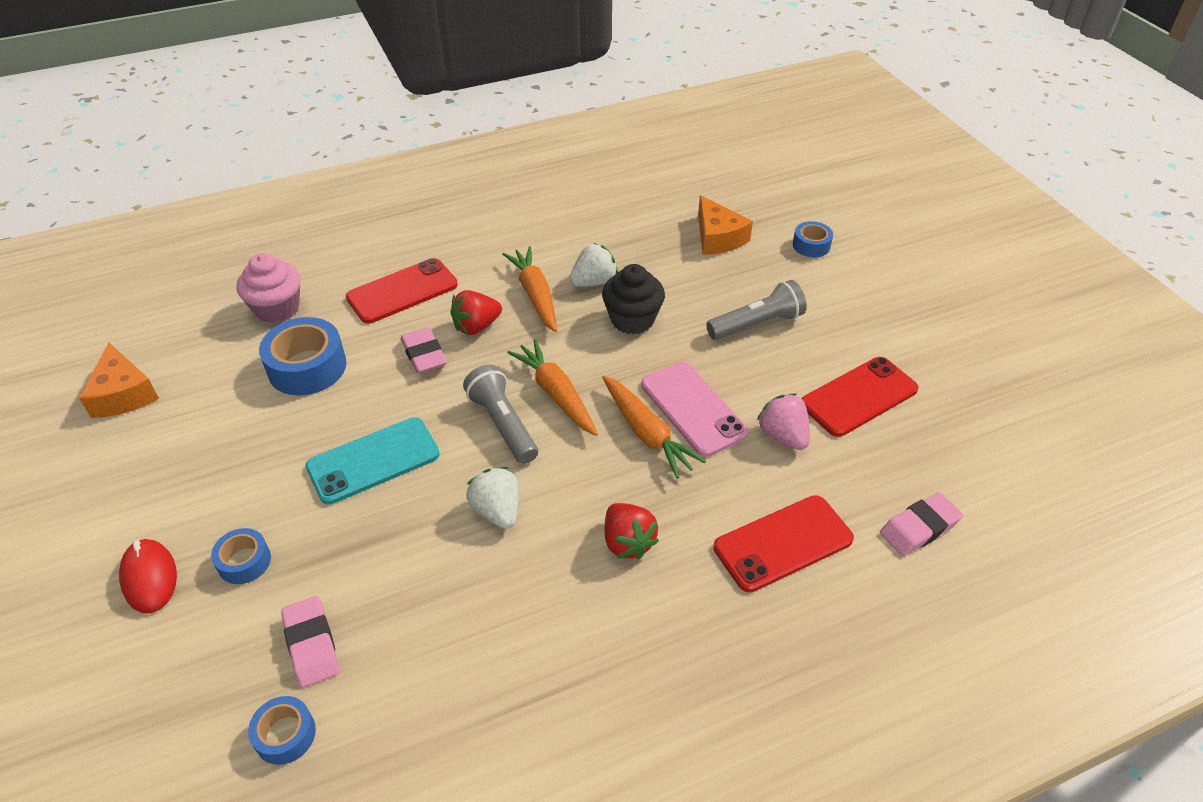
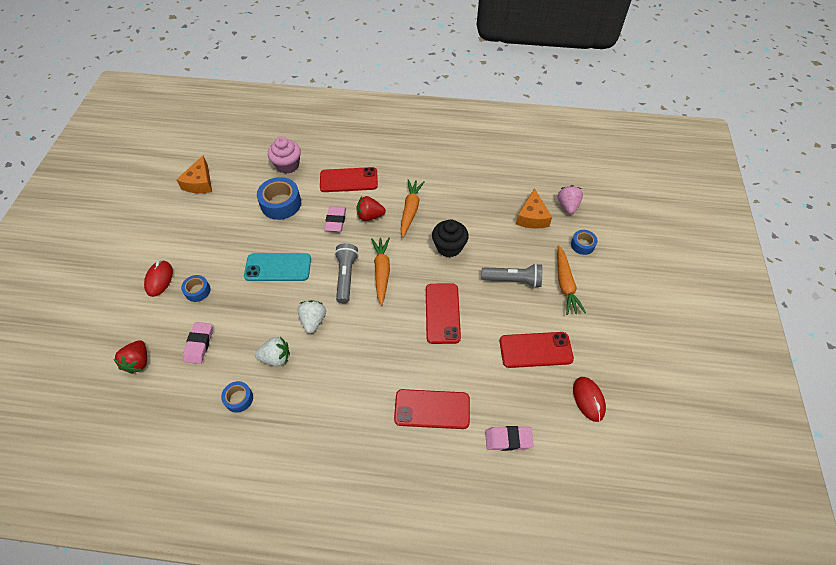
camera: 30 degrees right, 10 degrees up
(285, 735) = (166, 379): blue tape -> blue tape (239, 399)
(594, 282) = (445, 216): white strawberry -> white strawberry (276, 358)
(627, 542) = (359, 368): red strawberry -> red strawberry (138, 362)
(647, 433) = (410, 315): orange carrot -> orange carrot (565, 284)
(693, 409) = (442, 313): pink phone -> red phone
(783, 435) = (477, 351): pink strawberry -> pink strawberry (567, 206)
(975, 425) = (588, 399): none -> red mouse

